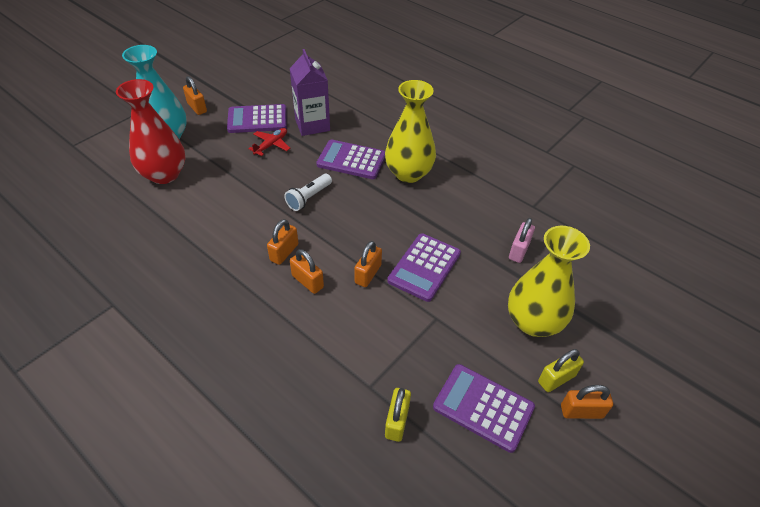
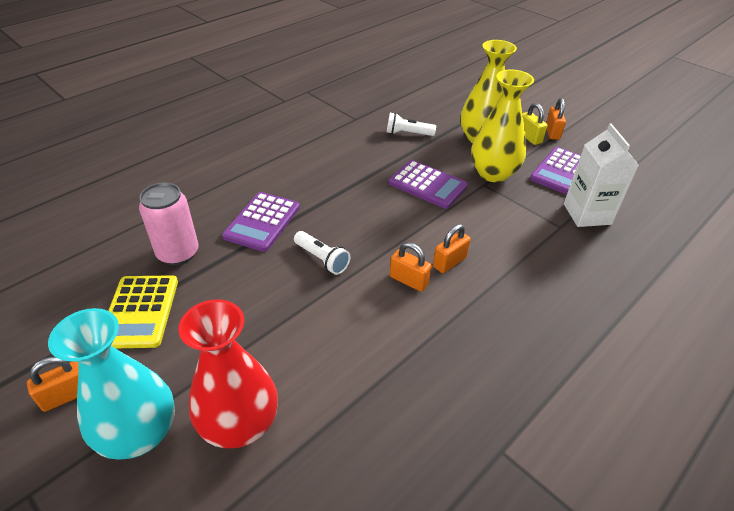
camera: 85 degrees left, 5 degrees down
(257, 119) = (140, 311): purple calculator -> yellow calculator
(271, 145) = (208, 294): red plane -> none
(312, 125) = (178, 253): purple carton -> pink can
(368, 274) = (437, 220): orange padlock -> none
(397, 421) = (587, 214): yellow padlock -> white carton
(408, 173) = (296, 182): yellow vase -> yellow vase (493, 173)
(519, 250) = (408, 134): pink padlock -> white flashlight

